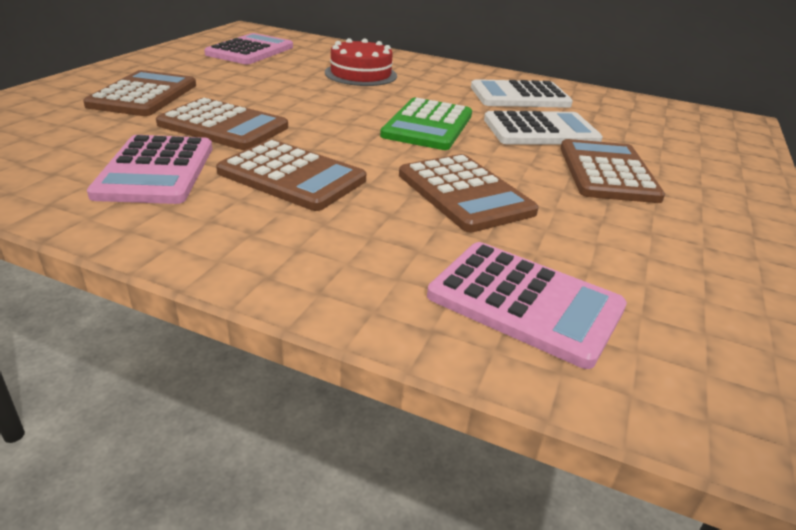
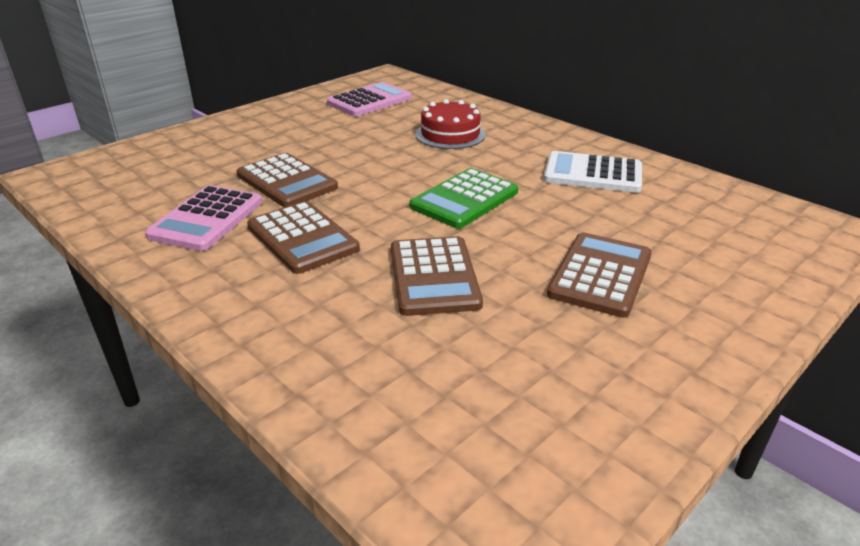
camera: 25 degrees right, 0 degrees up
(143, 95) = (248, 144): brown calculator -> none
(525, 302) = (391, 388): pink calculator -> none
(540, 131) = (575, 218): white calculator -> none

